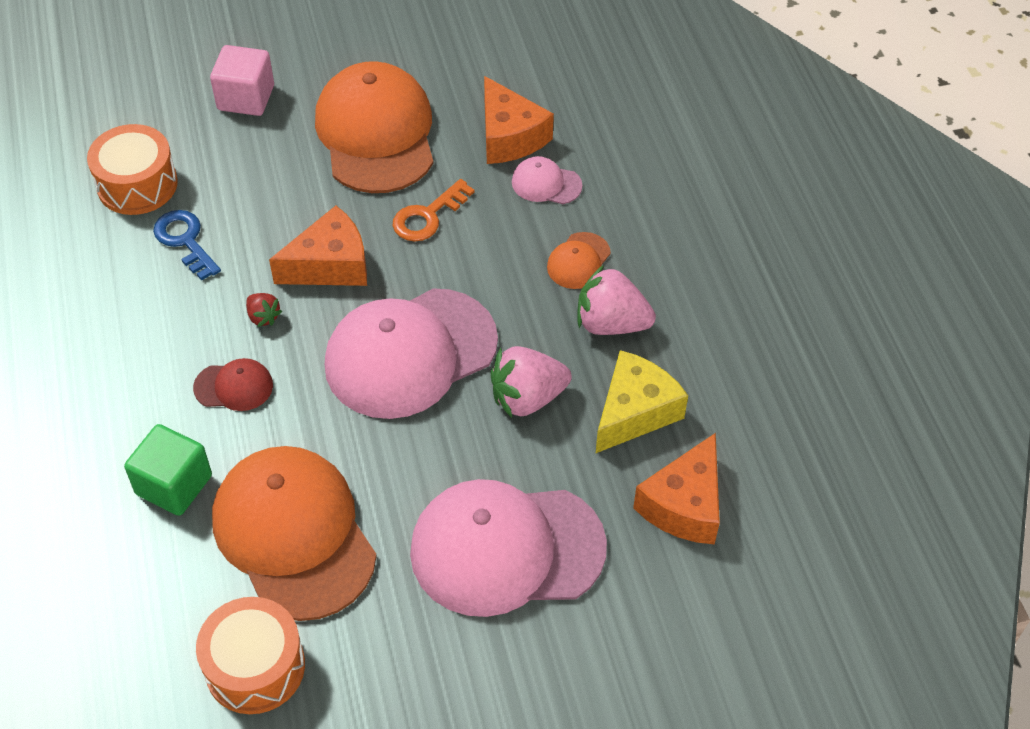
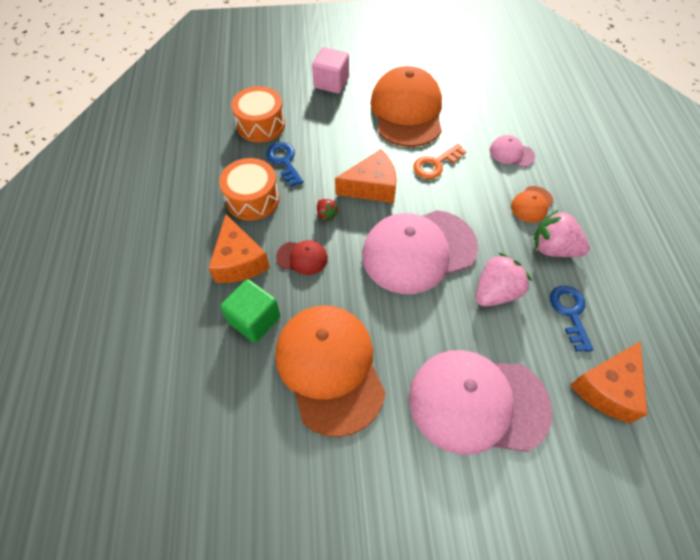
camera: 10 degrees right, 5 degrees up
(255, 667) = (291, 467): orange drum -> orange drum (252, 199)
(509, 136) = (489, 122): orange cheese -> orange cheese (239, 261)
(527, 398) = (495, 292): pink strawberry -> pink strawberry turned 150 degrees clockwise
(634, 412) = (570, 313): yellow cheese -> blue key

